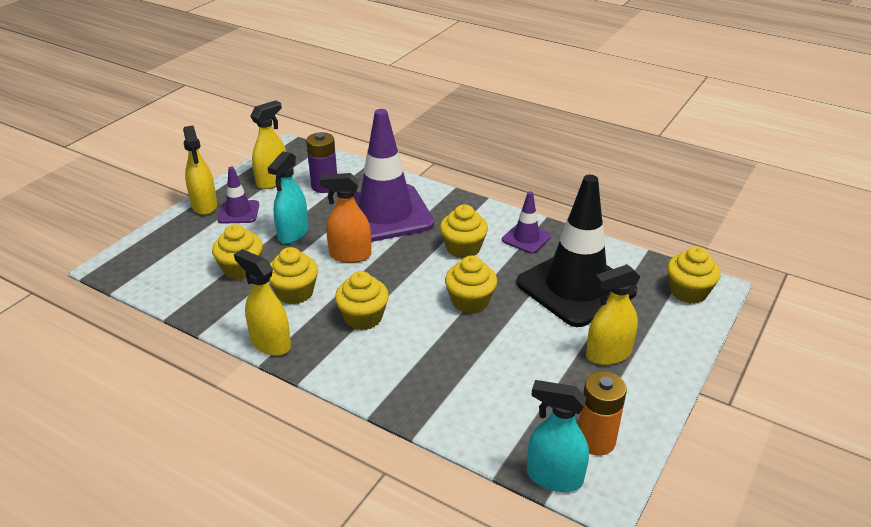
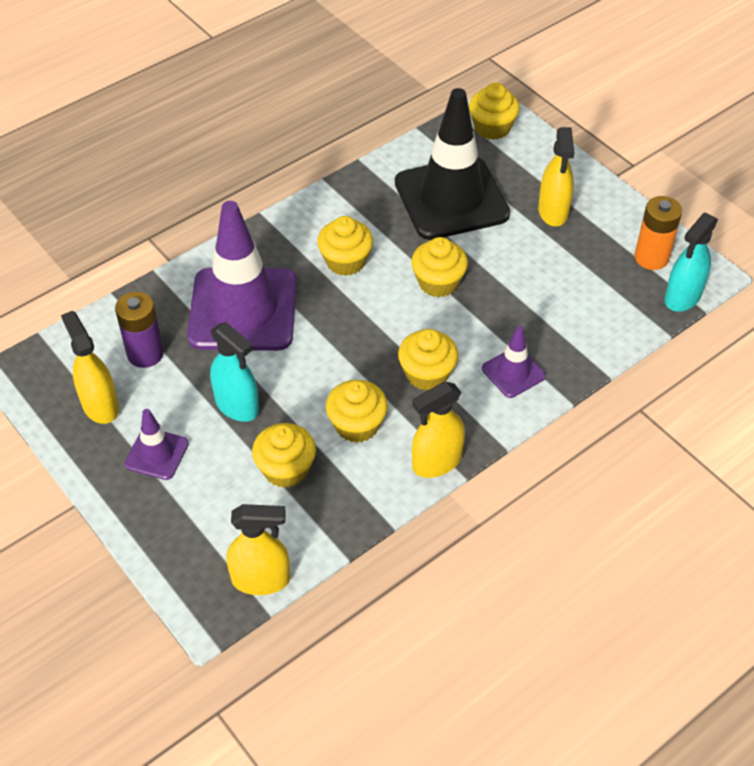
camera: 70 degrees left, 15 degrees up
(204, 206) = (118, 490): yellow spray bottle -> yellow spray bottle (261, 579)
(350, 255) = (310, 361): orange spray bottle -> none
(526, 238) = (354, 207): purple traffic cone -> purple traffic cone (513, 372)

